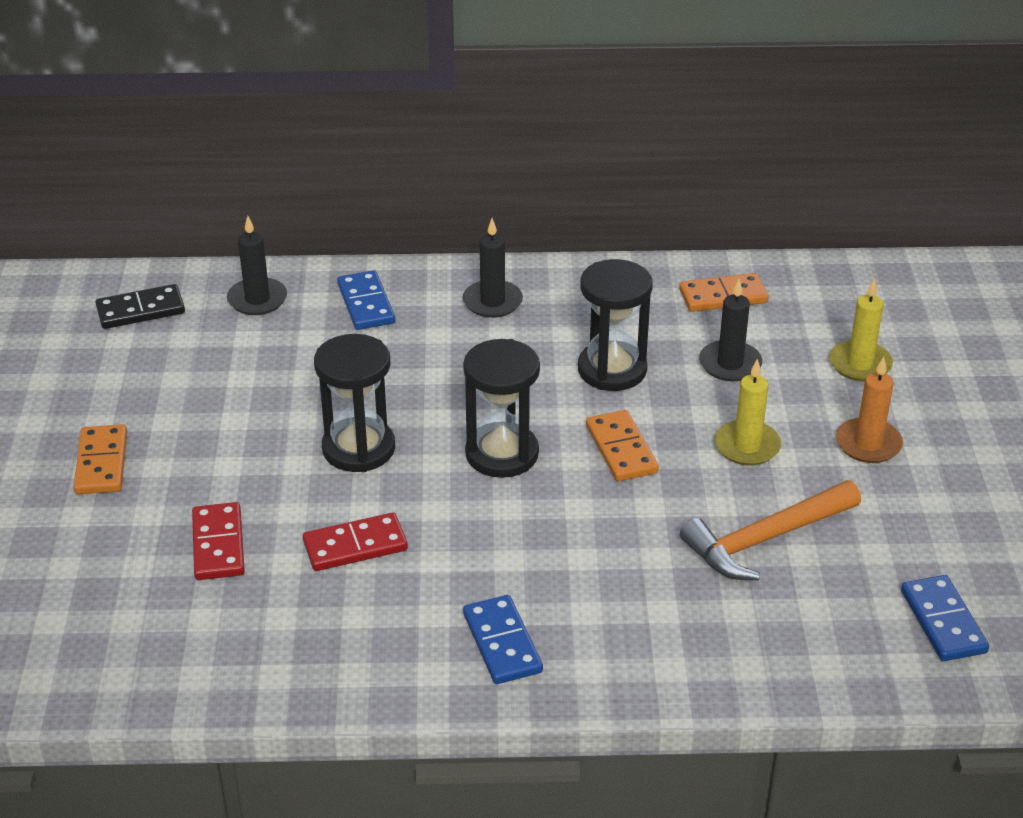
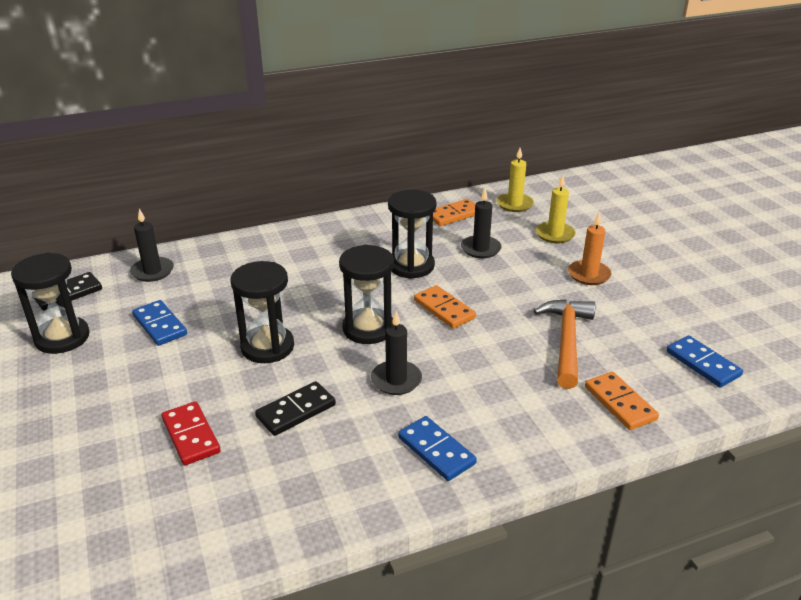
camera: 20 degrees left, 5 degrees down
(101, 463) = (73, 400): orange domino -> orange domino (620, 403)
(114, 374) = (62, 338): none -> black hourglass
(355, 545) = (296, 411): red domino -> black domino
(366, 304) = (230, 260): blue domino -> blue domino (159, 325)
(492, 302) = (314, 243): black candle -> black candle (396, 380)
(747, 446) = (520, 291): yellow candle -> yellow candle (514, 204)
(766, 539) = (566, 341): orange hammer -> orange hammer turned 150 degrees clockwise

